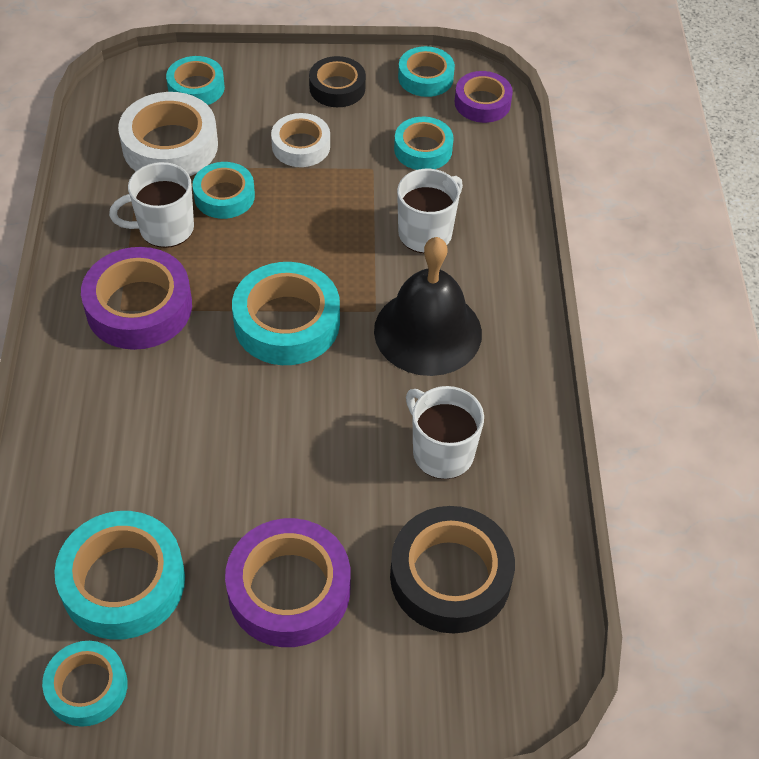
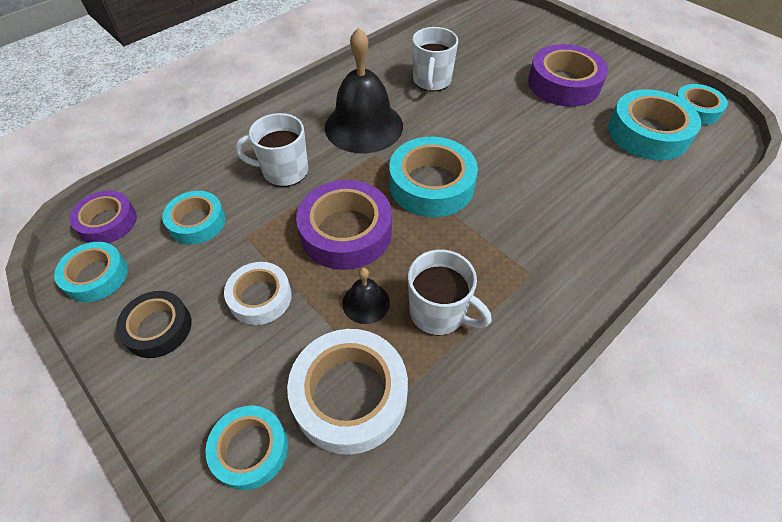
camera: 130 degrees left, 0 degrees up
(139, 307) = (516, 265): purple tape -> purple tape (346, 232)
(224, 196) = (366, 303): turquoise tape -> black bell
(450, 576) = (486, 48): black tape -> none

